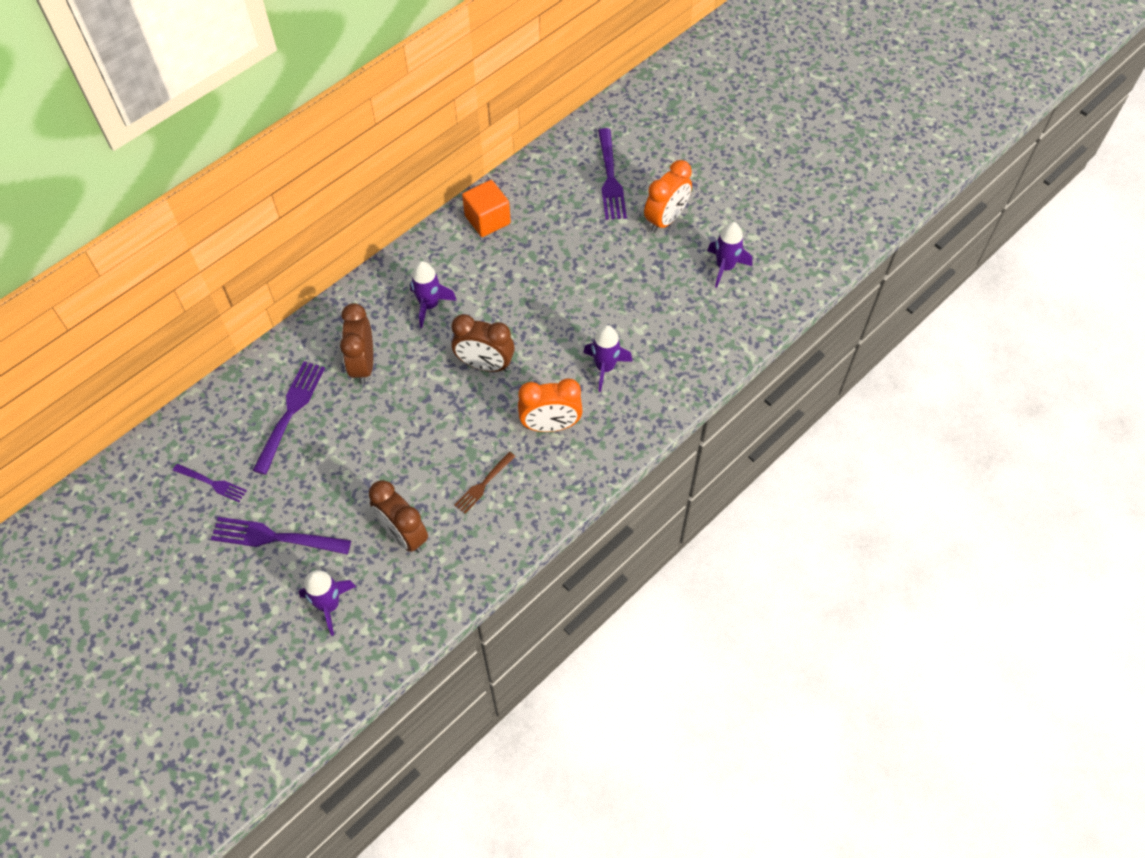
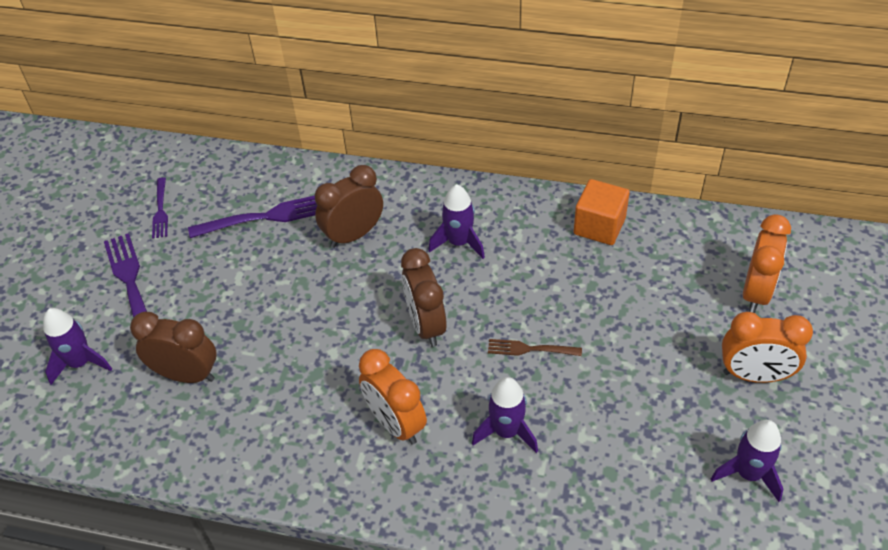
camera: 60 degrees right, 10 degrees down
(403, 535) = (187, 375): brown clock -> brown clock turned 90 degrees clockwise
(484, 484) = (285, 406): brown fork -> brown fork (531, 349)
(610, 177) = (756, 292): purple fork -> orange clock

